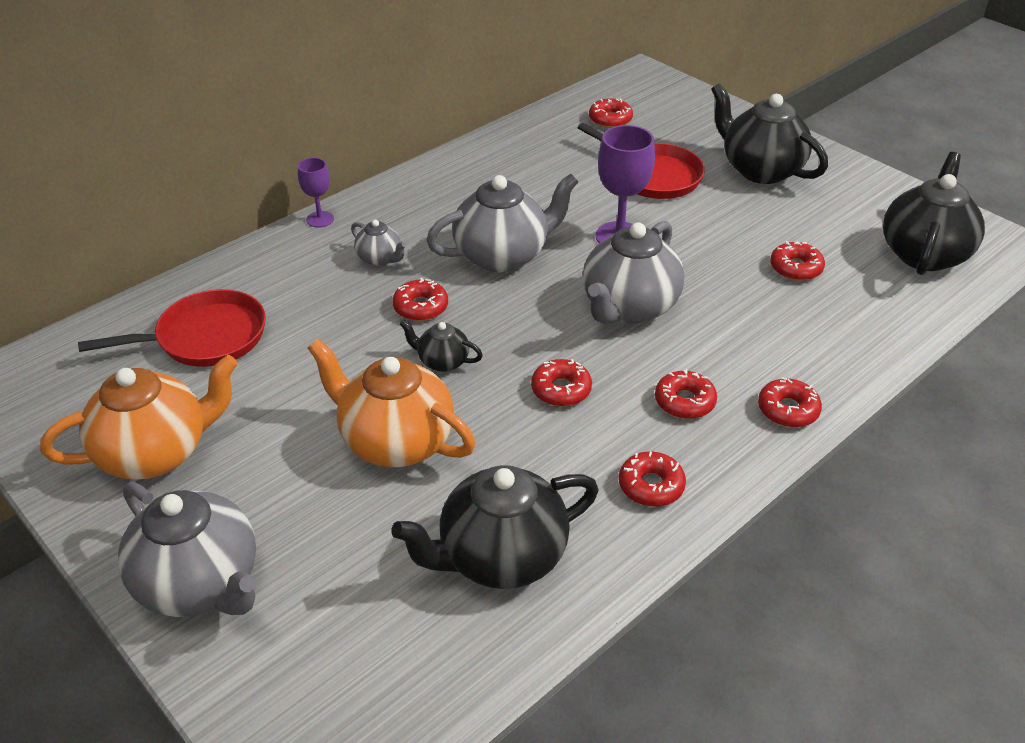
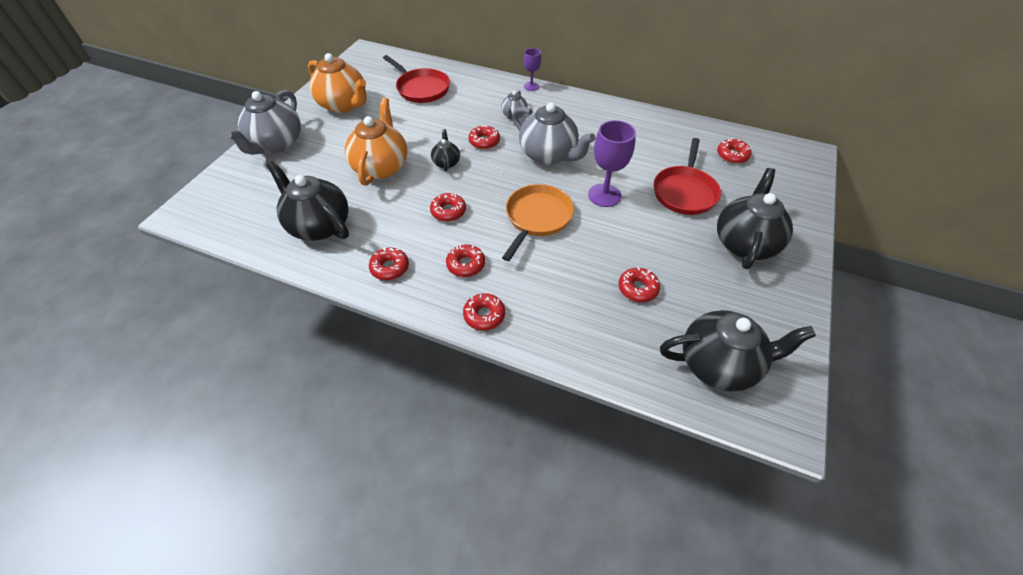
camera: 65 degrees right, 10 degrees up
(629, 307) = (537, 218): grey teapot -> orange pan

